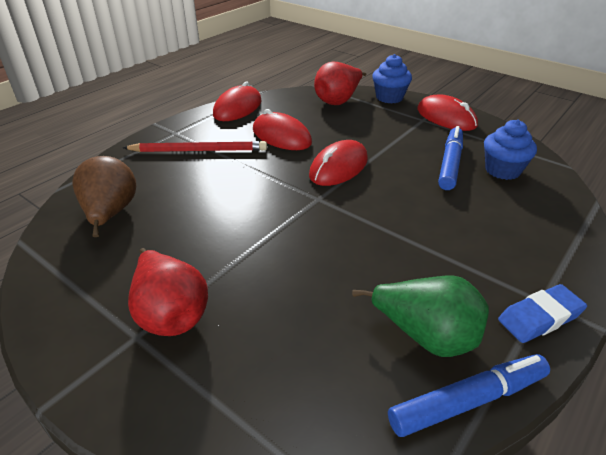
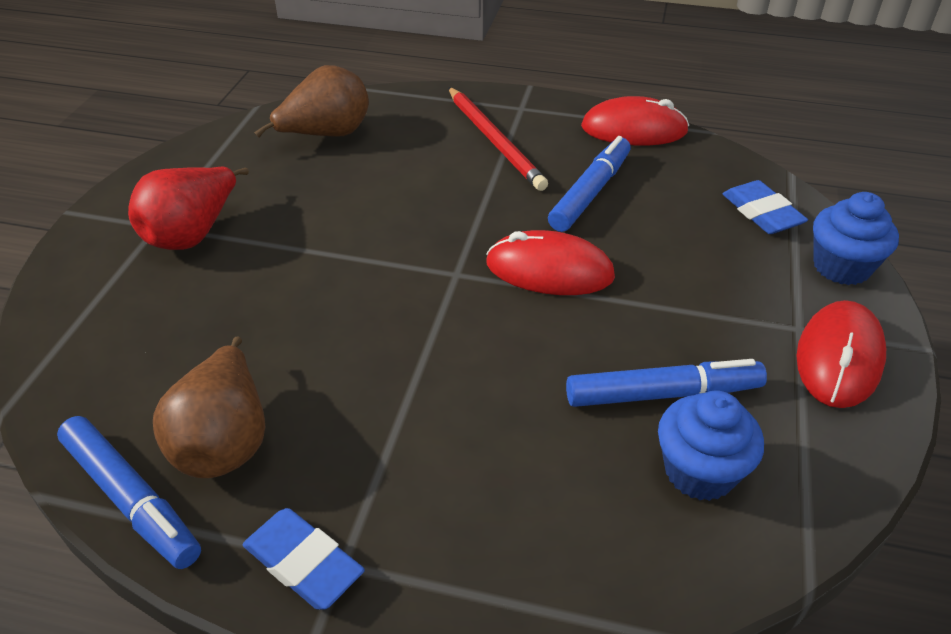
camera: 65 degrees right, 5 degrees up
(281, 136) = (590, 192): red mouse -> blue marker
(338, 100) = (761, 213): red pear -> blue eraser
(426, 336) = (225, 441): green pear -> brown pear

